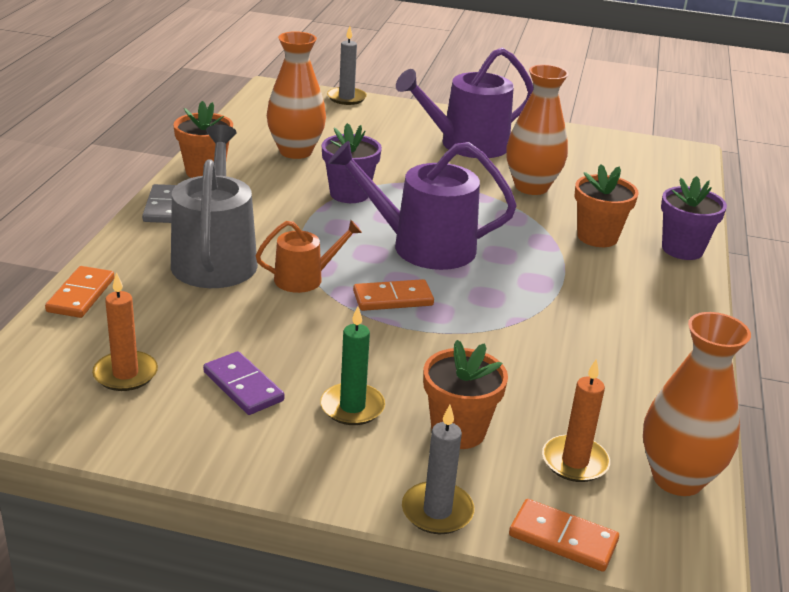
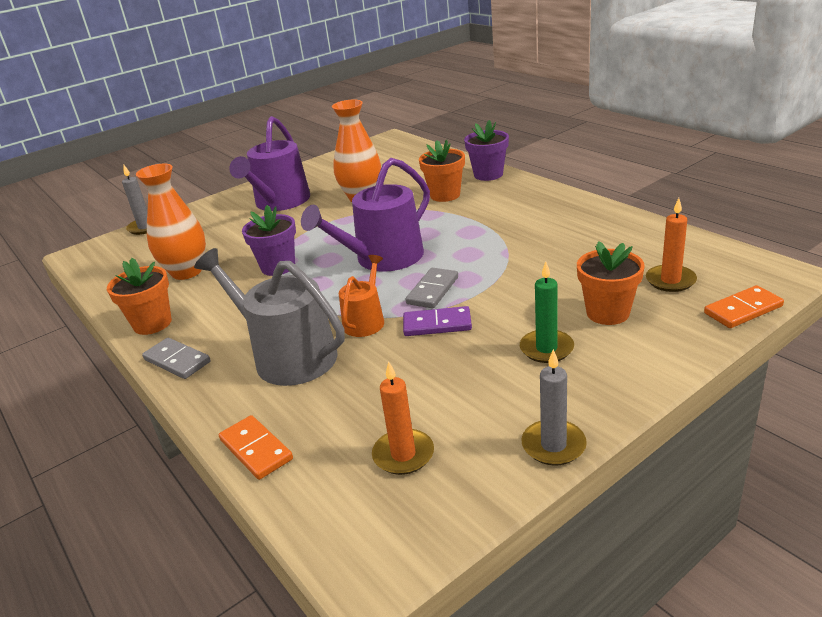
camera: 45 degrees left, 0 degrees up
(243, 386) = (477, 393): purple domino -> purple domino (437, 324)
(393, 298) = (432, 290): orange domino -> grey domino
(437, 511) = (688, 349): grey candle -> grey candle (553, 445)
(677, 478) = (709, 252): orange vase -> none

